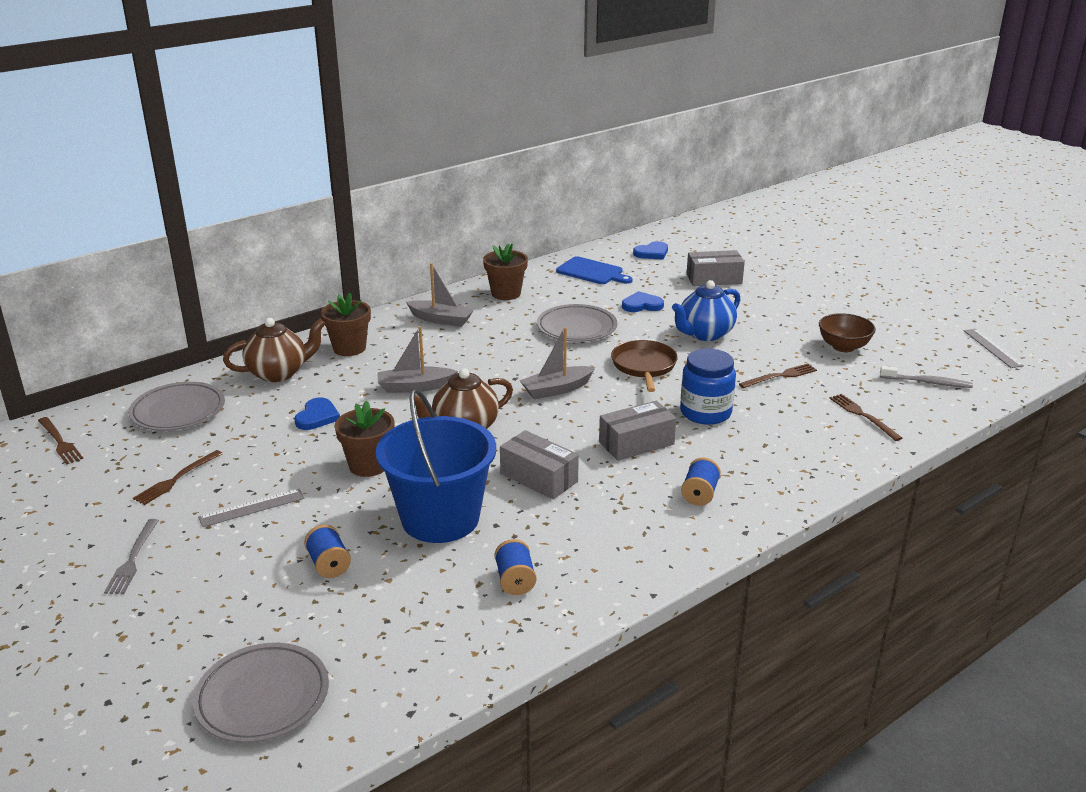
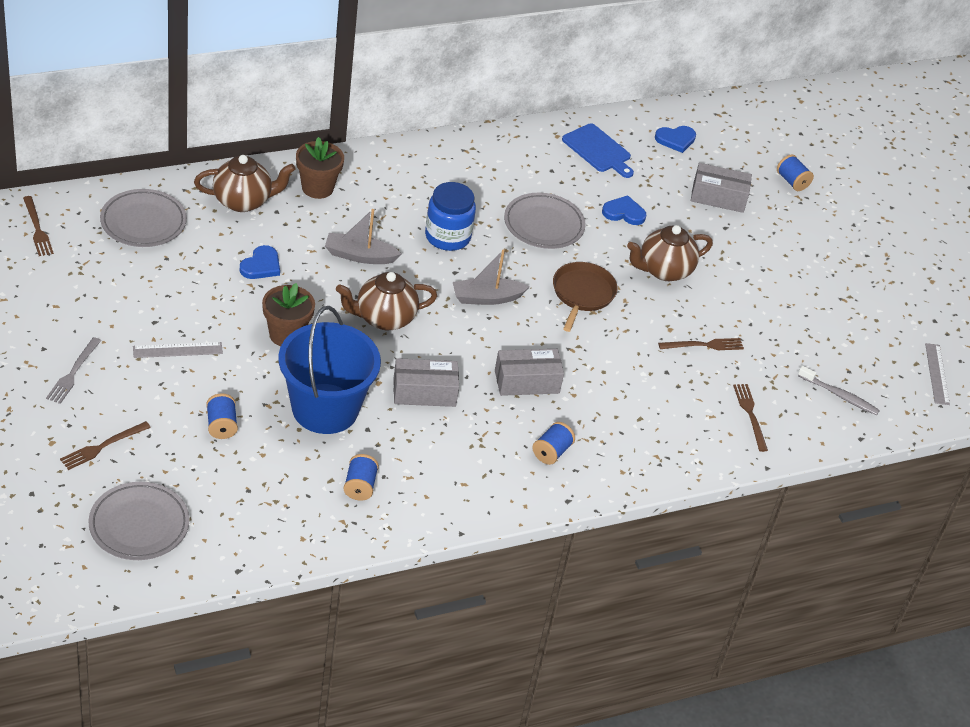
camera: 10 degrees right, 15 degrees up
(176, 479) = (124, 300): brown fork -> brown fork (102, 446)
(441, 320) = (418, 175): grey boat -> none
(506, 293) = (496, 156): brown flower pot -> none
(539, 477) = (424, 392): grey box -> grey box turned 60 degrees counterclockwise
(704, 334) = (664, 270): blue teapot -> brown teapot
(705, 412) = (608, 366): blue jar -> blue jar (447, 236)
(765, 257) = (792, 181): none -> blue spool
(843, 347) = (789, 328): brown bowl -> none

